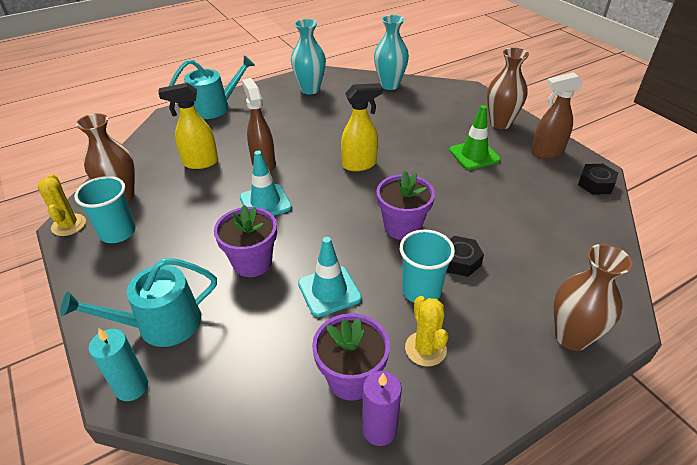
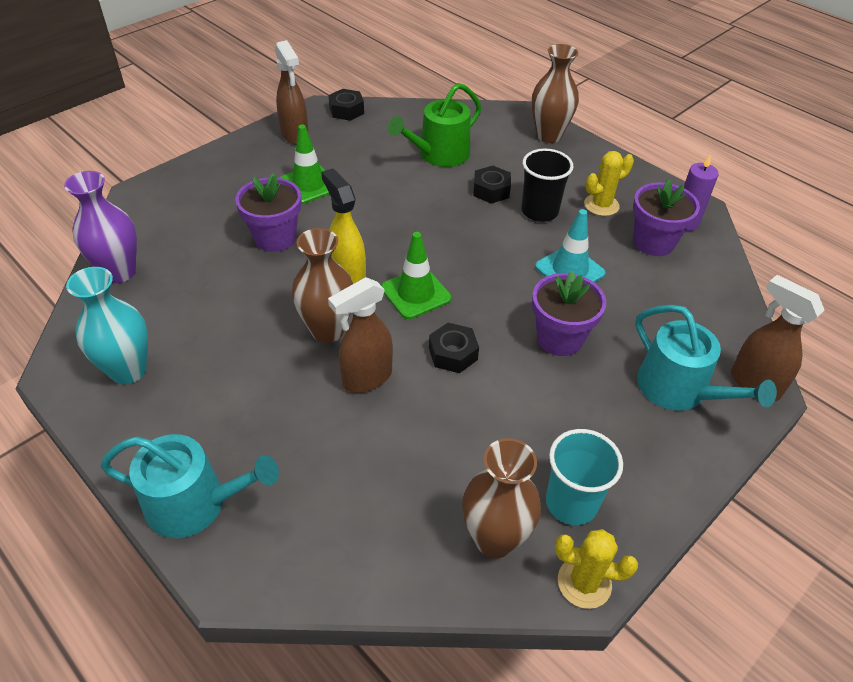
camera: 105 degrees left, 5 degrees up
(69, 225) = (584, 583): yellow cactus -> yellow cactus turned 45 degrees clockwise
(132, 387) = (753, 384): turquoise candle -> brown spray bottle
(200, 163) = (382, 461): yellow spray bottle -> none
(215, 107) = (196, 503): turquoise watering can -> turquoise watering can turned 135 degrees clockwise
(265, 202) = (453, 353): turquoise traffic cone -> black nut
(332, 193) = (416, 293): none -> green traffic cone
(389, 85) = (119, 272): turquoise vase -> purple vase
(402, 227) = (456, 230): purple flower pot -> purple flower pot (275, 238)
(421, 290) = (539, 211): turquoise cup -> black cup
(500, 123) = (233, 166): brown vase -> brown vase (327, 330)
(522, 234) = (439, 155): none -> green watering can

